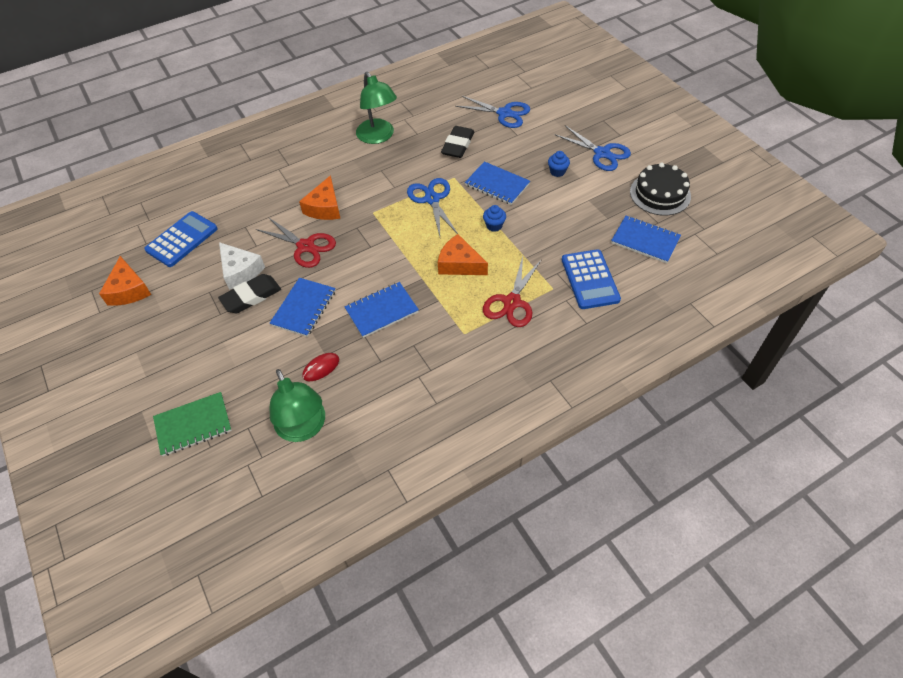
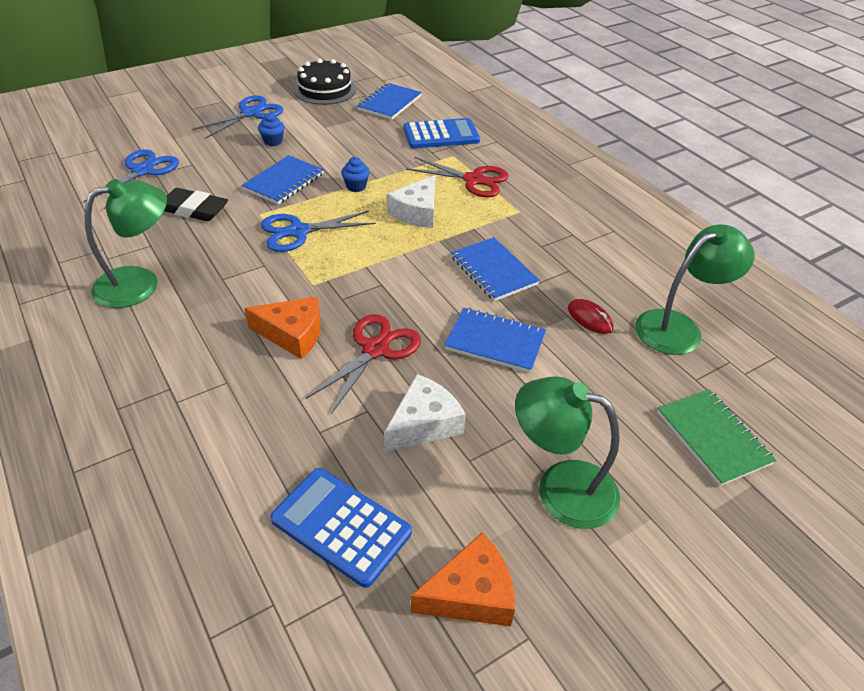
camera: 95 degrees left, 10 degrees down
(178, 333) = (560, 488): none -> green lamp
(251, 296) = (477, 403): black eraser -> none
(459, 264) = (417, 212): orange cheese -> white cheese

